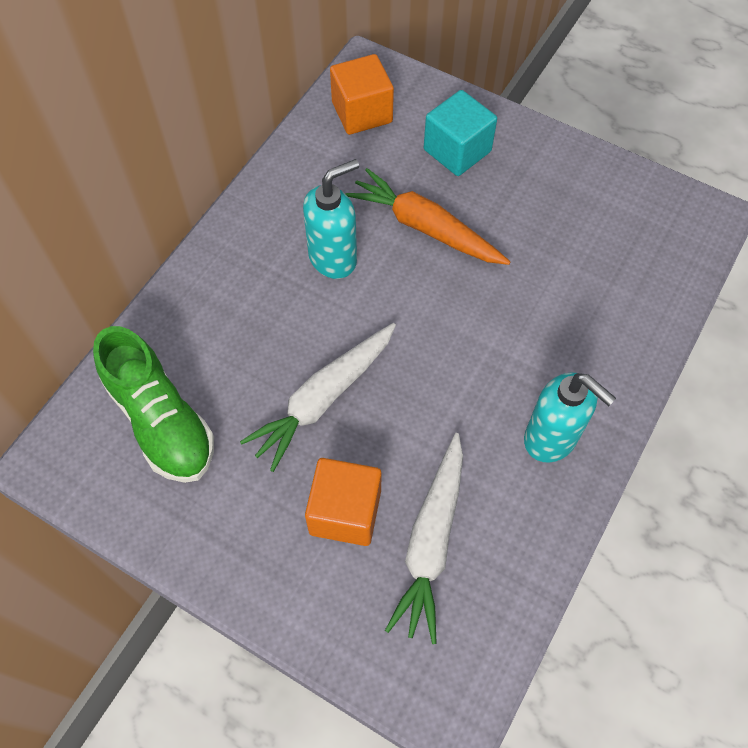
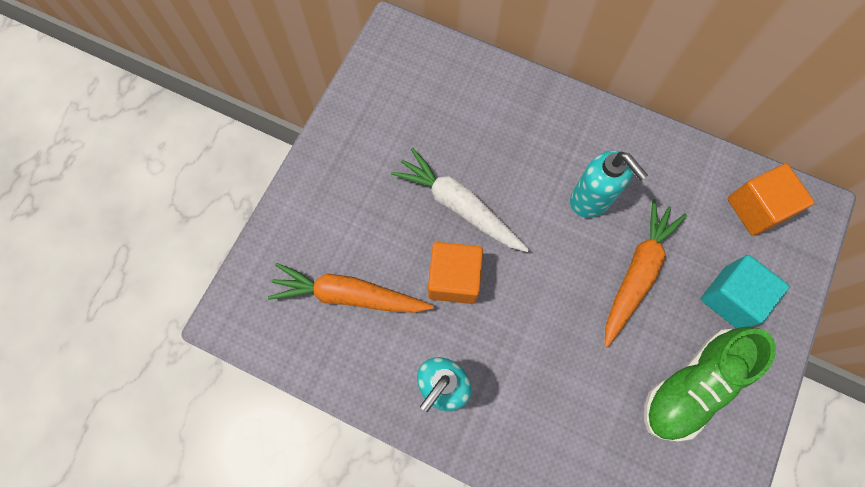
camera: 85 degrees right, 10 degrees up
(161, 420) = (430, 96): green shoe -> green shoe (693, 386)
(345, 512) = (368, 231): orange cube -> orange cube (454, 279)
(431, 541) = (349, 295): white carrot -> orange carrot

